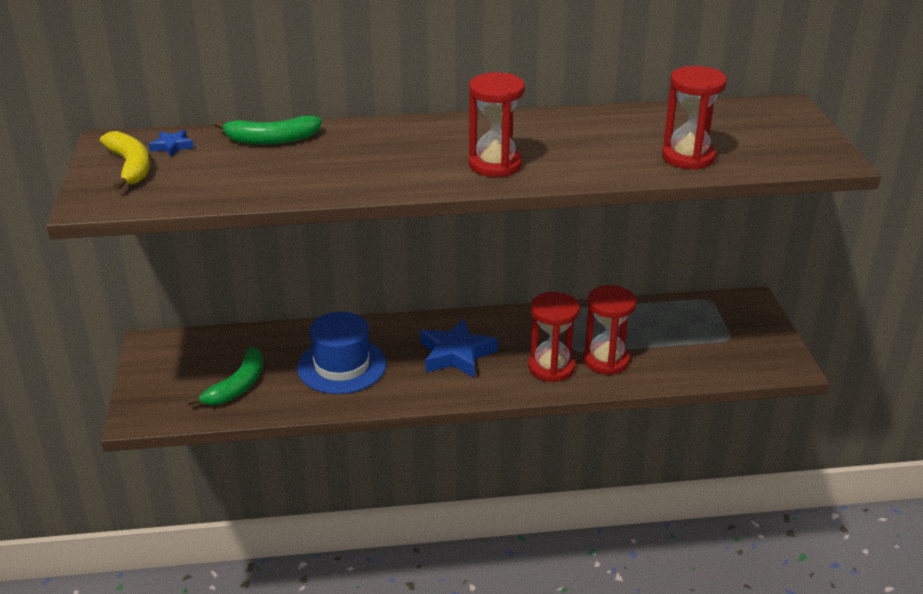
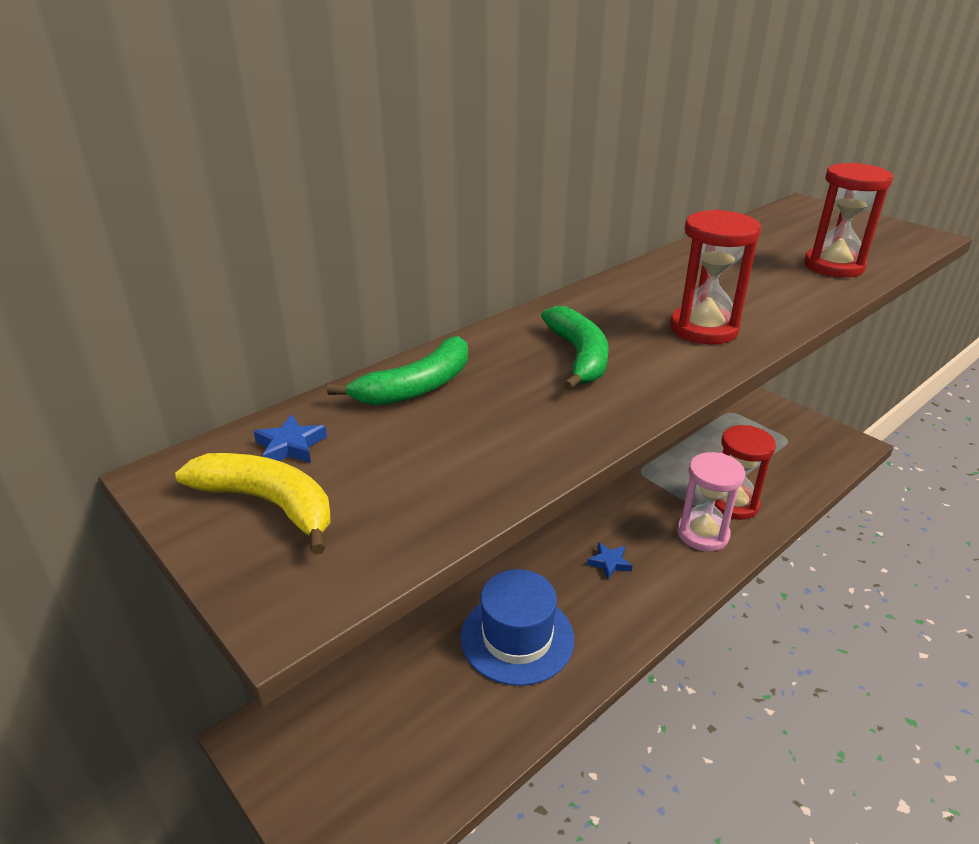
camera: 35 degrees left, 0 degrees up
(237, 386) = (430, 733): green banana -> green banana (579, 356)
(456, 354) = (609, 563): blue star -> blue star, size x0.48
(551, 367) = (703, 534): red hourglass -> pink hourglass

